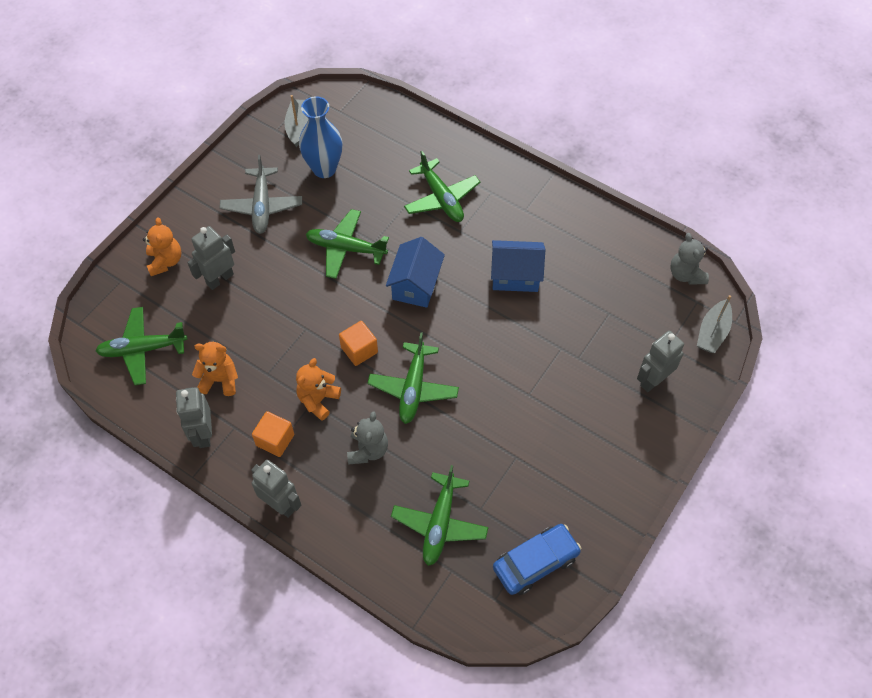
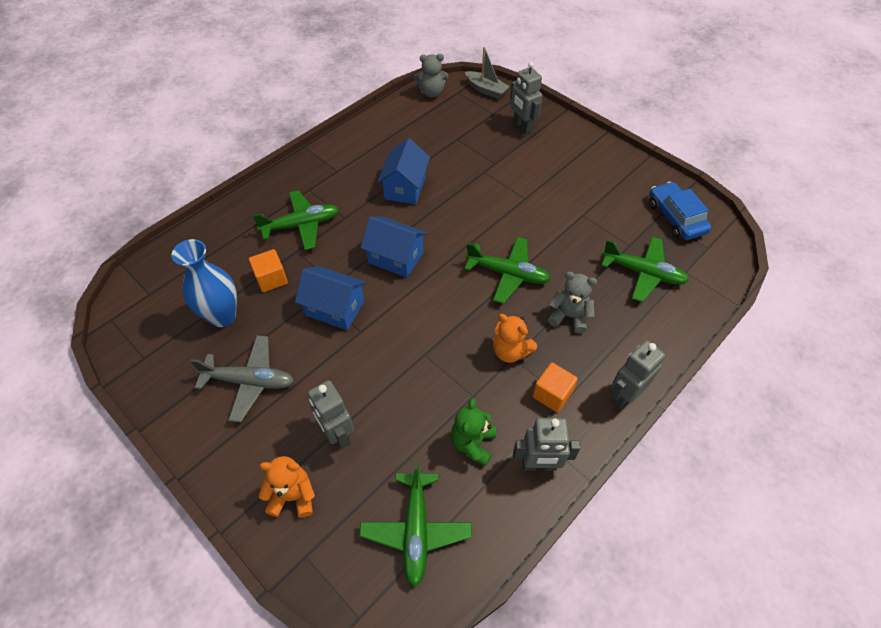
camera: 80 degrees left, 5 degrees down
(220, 380) = (473, 443): orange teddy bear -> green teddy bear
(298, 127) = (151, 335): grey boat -> none
(345, 248) = (335, 308): green plane -> blue house
(359, 350) = (459, 310): orange cube -> orange cube (271, 279)

